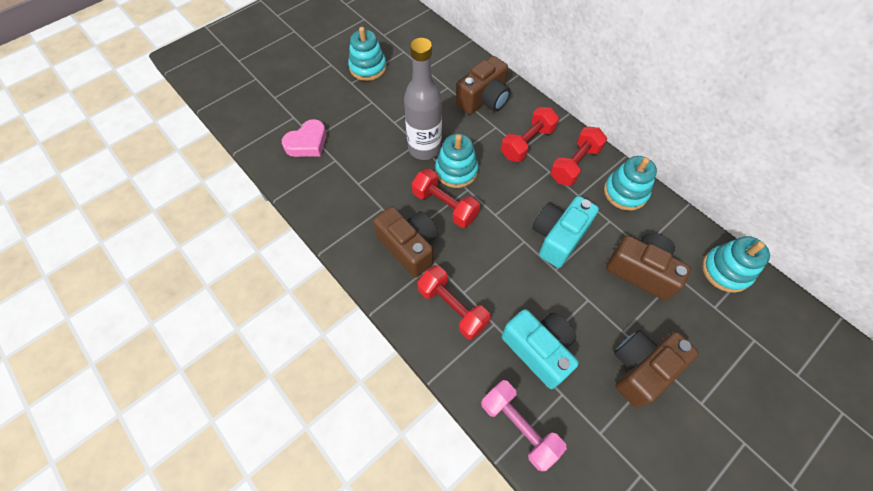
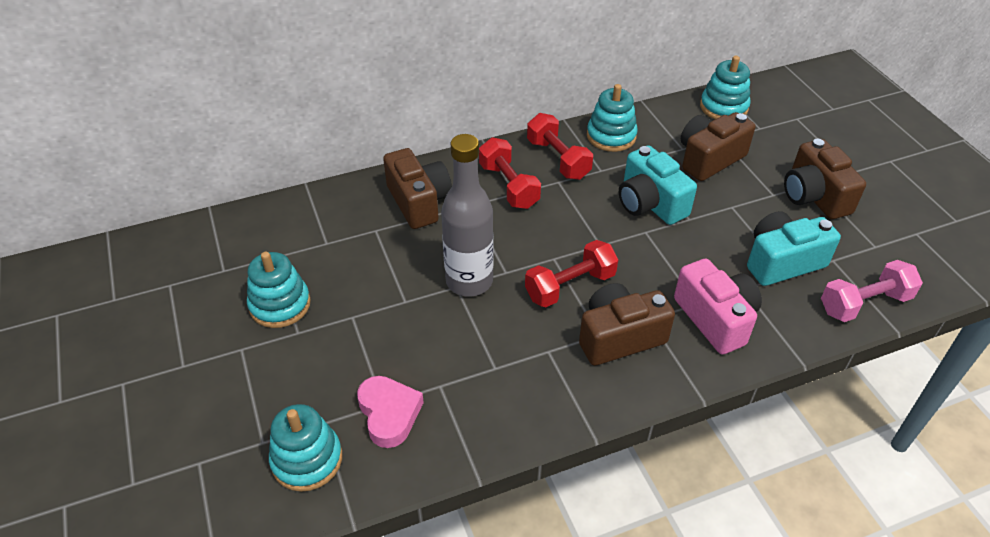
camera: 70 degrees left, 15 degrees down
(452, 308) = (715, 319): red dumbbell -> pink camera
(456, 171) = (520, 260): turquoise stacking toy -> turquoise stacking toy (307, 460)

